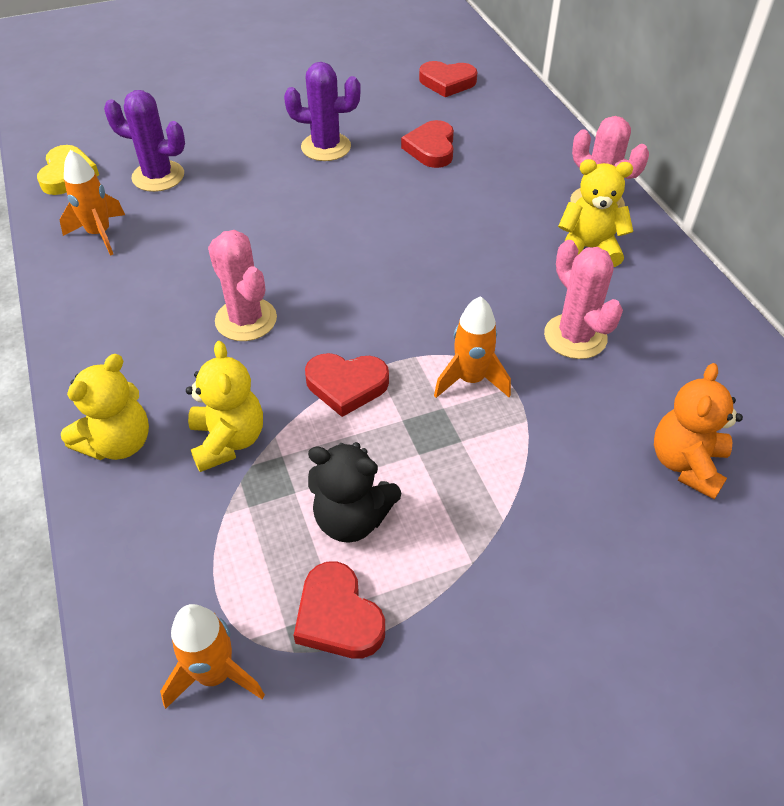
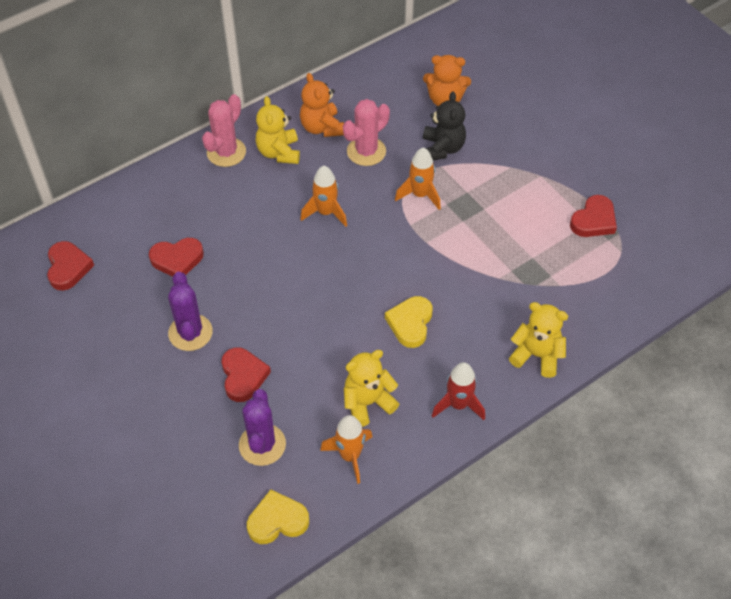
camera: 105 degrees left, 5 degrees up
(99, 338) = (458, 405): none -> red rocket
(215, 674) = (644, 259): orange rocket -> orange rocket (326, 212)
(228, 441) = (512, 299): yellow teddy bear -> yellow teddy bear (367, 403)
(246, 320) = (410, 323): pink cactus -> yellow heart
(346, 385) = (447, 253): red heart -> red heart (243, 376)
(352, 518) = (538, 228): black teddy bear -> black teddy bear (442, 148)
(633, 298) = (322, 127): none -> orange teddy bear

